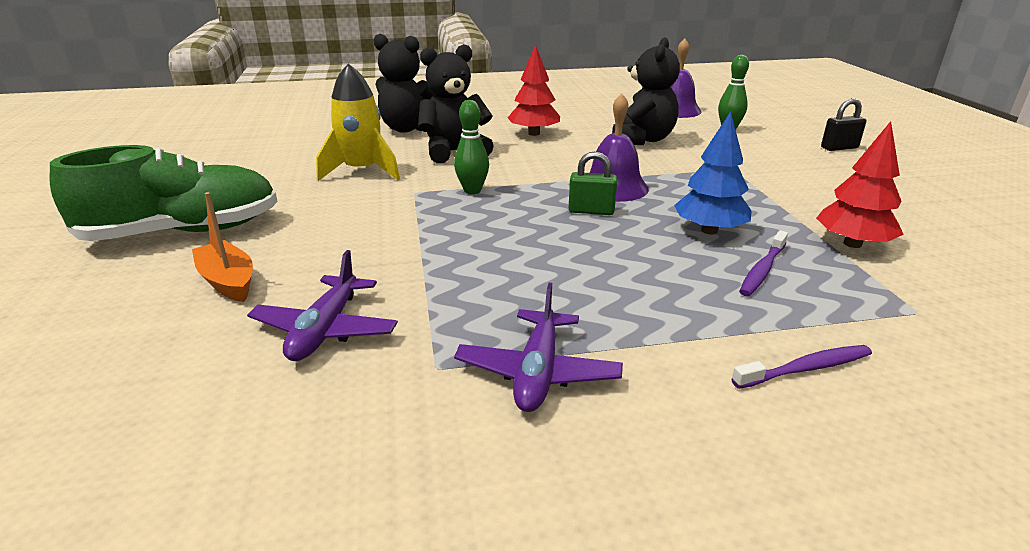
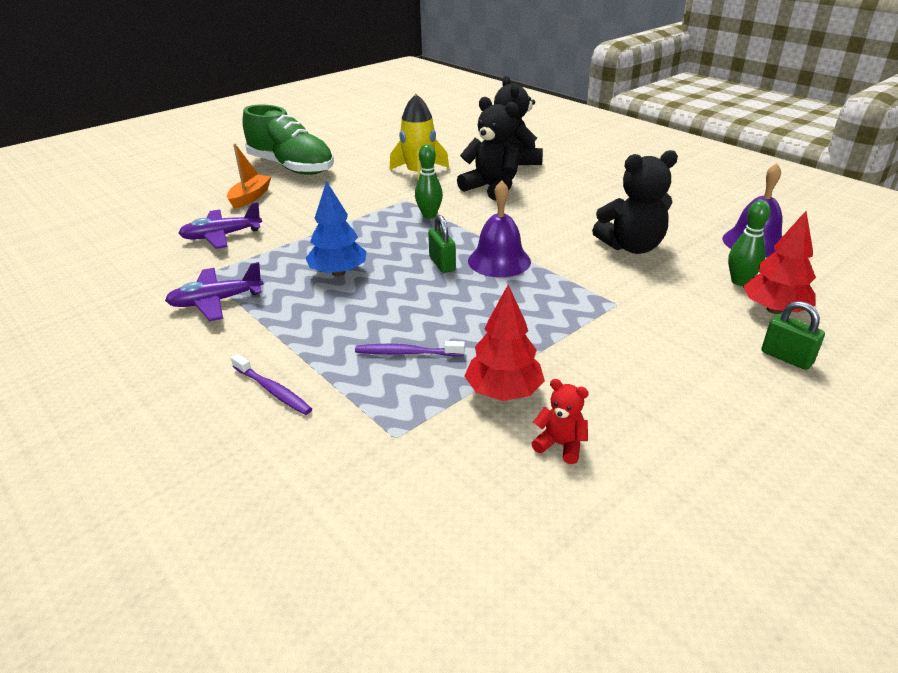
camera: 60 degrees right, 5 degrees up
(534, 133) = (574, 201): red tree -> red tree (774, 310)
(709, 230) = (458, 318): blue tree -> blue tree (338, 273)
(839, 148) = (786, 357): black padlock -> green padlock
(939, 243) = (560, 445): none -> red teddy bear

